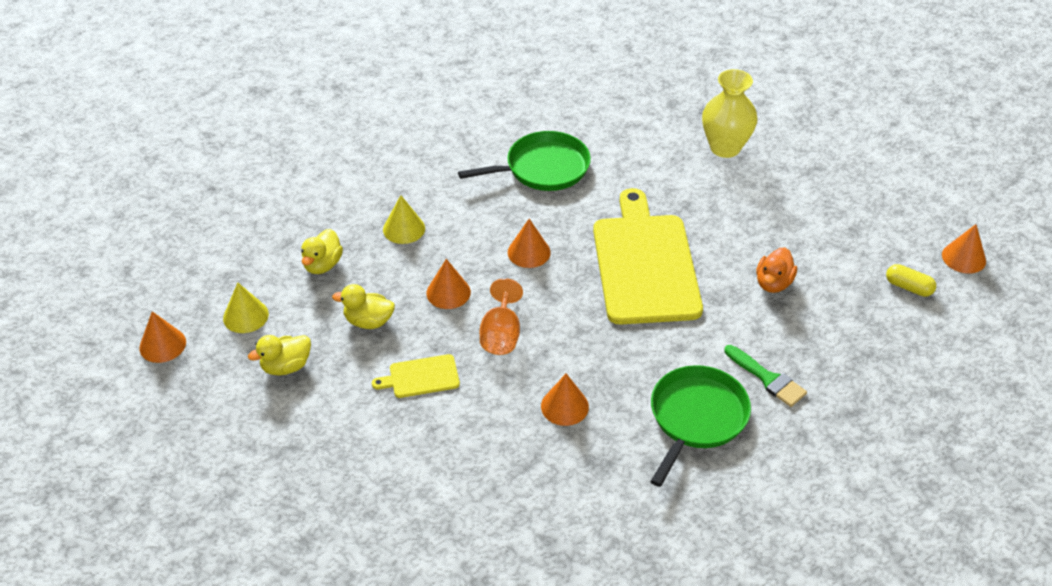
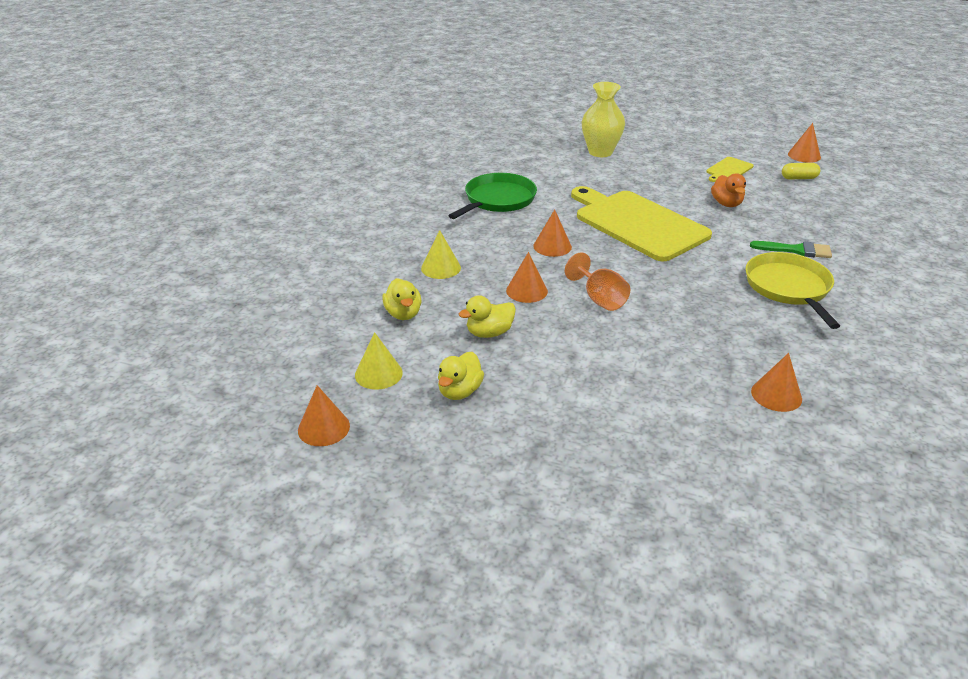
camera: 35 degrees left, 10 degrees down
(421, 377) = (577, 349): yellow cutting board -> yellow cutting board (728, 170)
(564, 406) = (701, 319): orange cone -> orange cone (776, 395)
(696, 418) = (789, 288): green pan -> yellow pan

